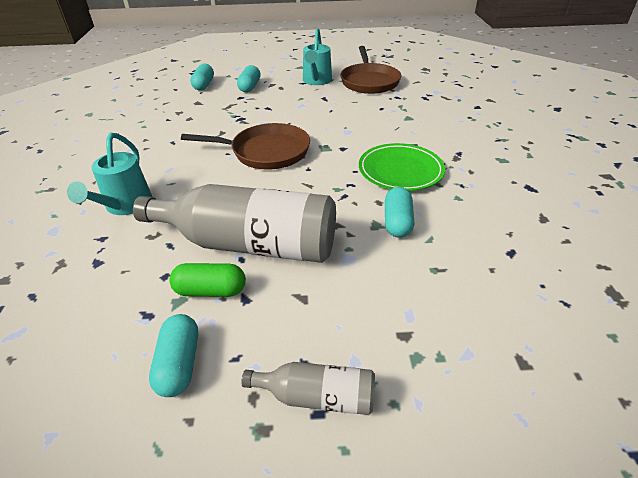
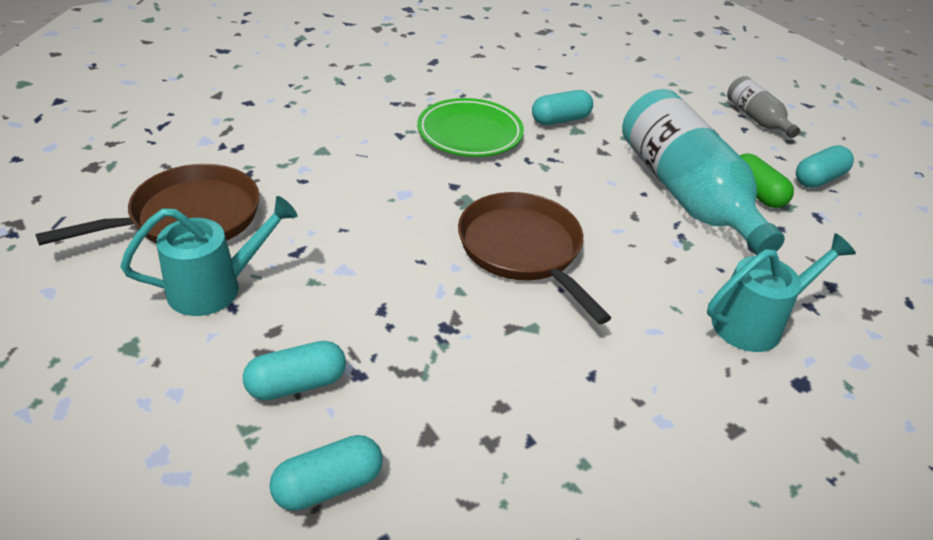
camera: 125 degrees left, 0 degrees up
(249, 244) = (686, 194): grey bottle -> turquoise bottle

